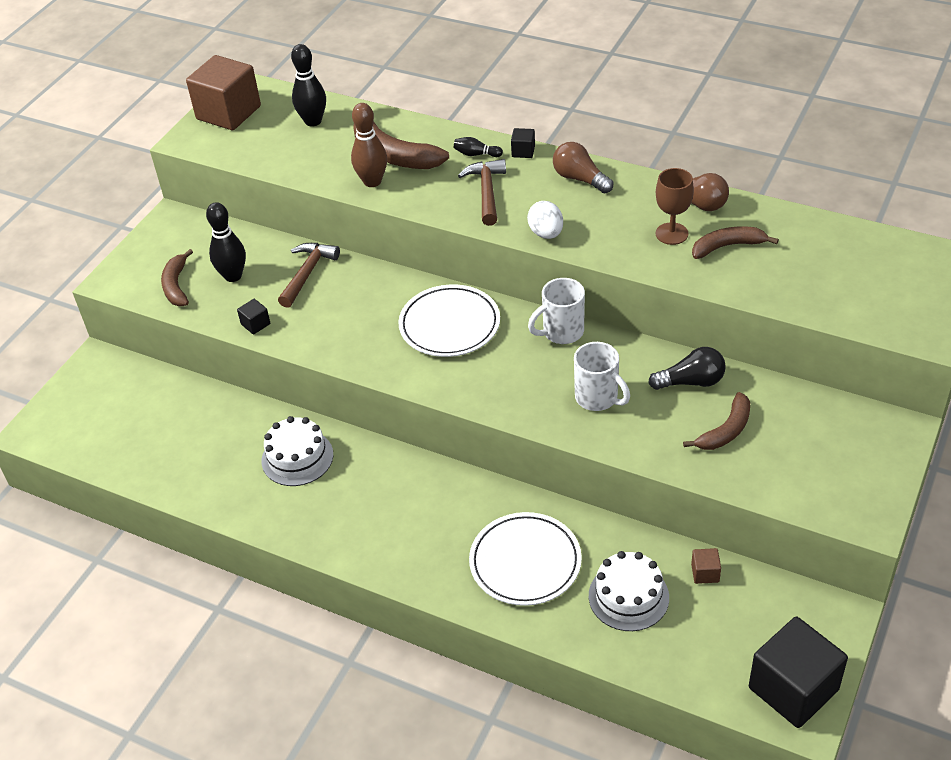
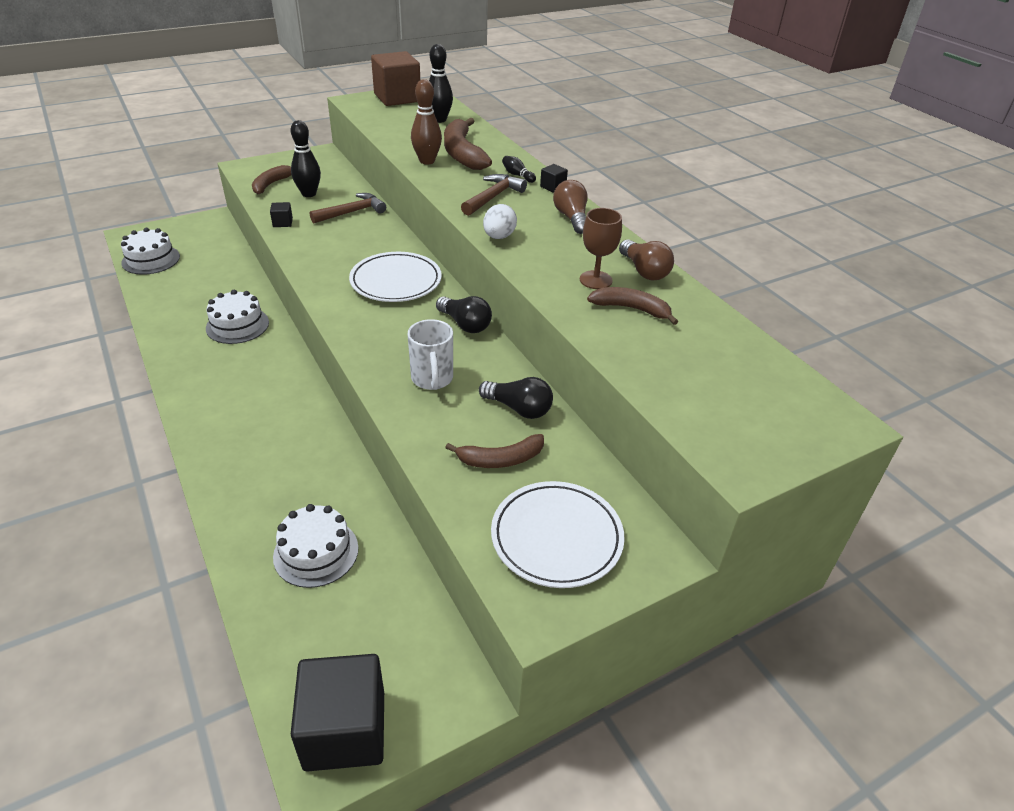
camera: 30 degrees right, 5 degrees down
(100, 445) = (151, 259): none -> white cake
(525, 562) = (279, 477): white plate -> white plate (556, 537)
(561, 332) = (465, 324): white mug -> black light bulb
(705, 573) = (395, 576): brown cube -> none

